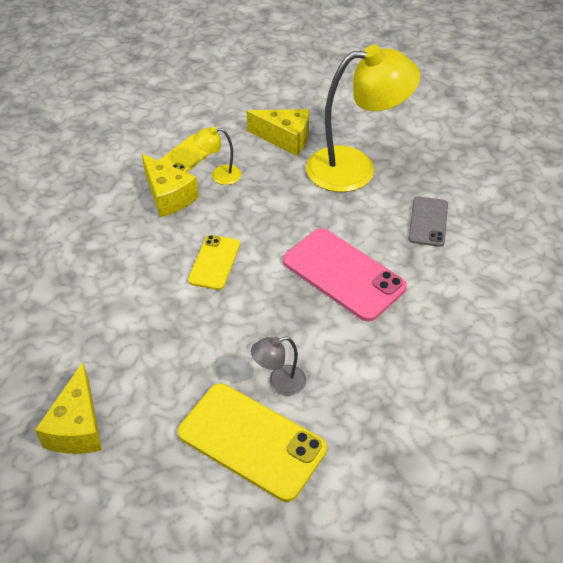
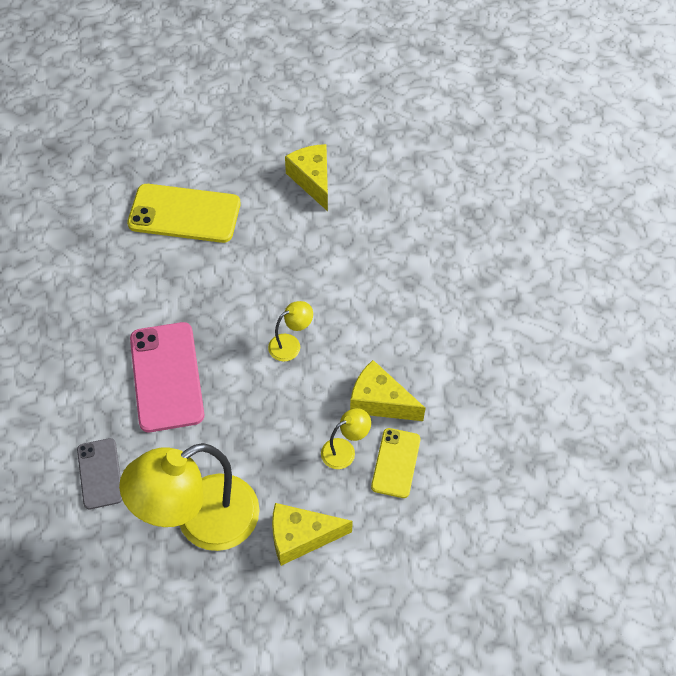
camera: 155 degrees right, 10 degrees up
(214, 262) = (290, 344): yellow phone -> yellow lamp
(279, 383) = (182, 260): grey lamp -> none
(343, 274) = (166, 376): pink phone -> pink phone turned 60 degrees clockwise

